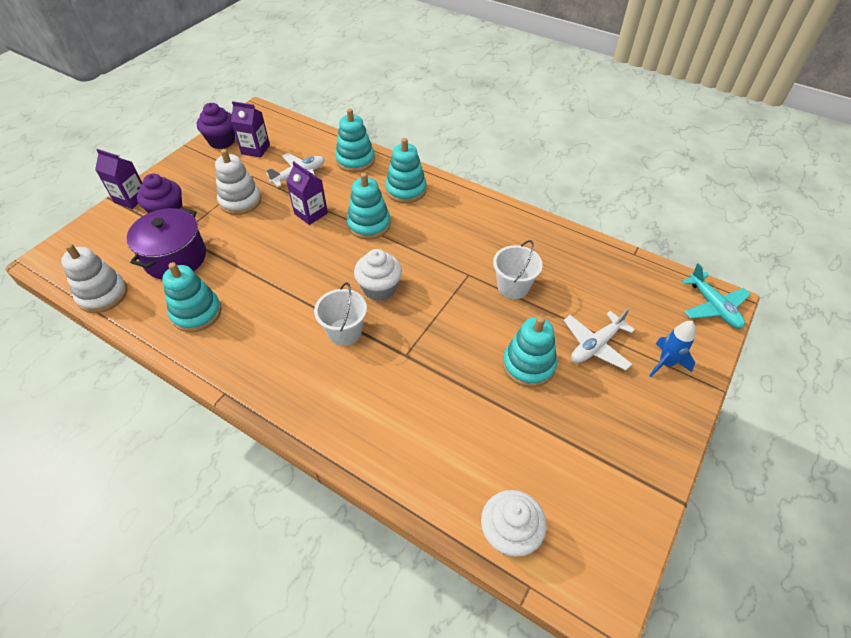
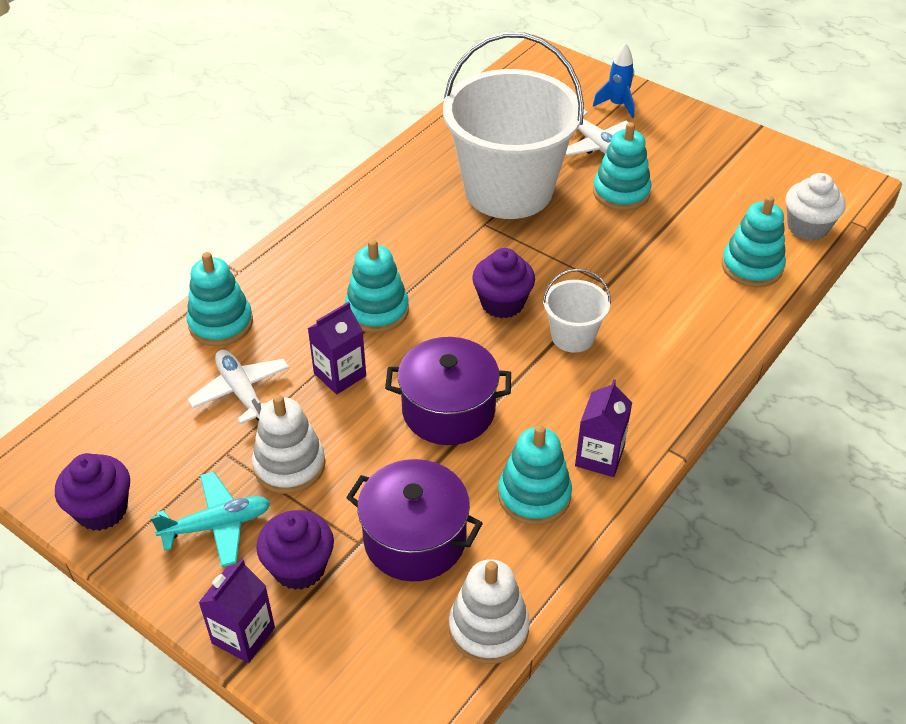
camera: 85 degrees left, 5 degrees down
(255, 149) = (147, 456): purple carton -> purple carton (599, 457)
(276, 266) = (448, 410): none -> purple pot
(379, 289) = (502, 303): white cupcake -> purple cupcake
(406, 190) = (309, 270): turquoise stacking toy -> turquoise stacking toy (751, 267)
(513, 287) = (508, 190): white bucket -> white bucket, size x2.31
(713, 306) = (546, 62): turquoise plane -> turquoise plane (217, 525)

